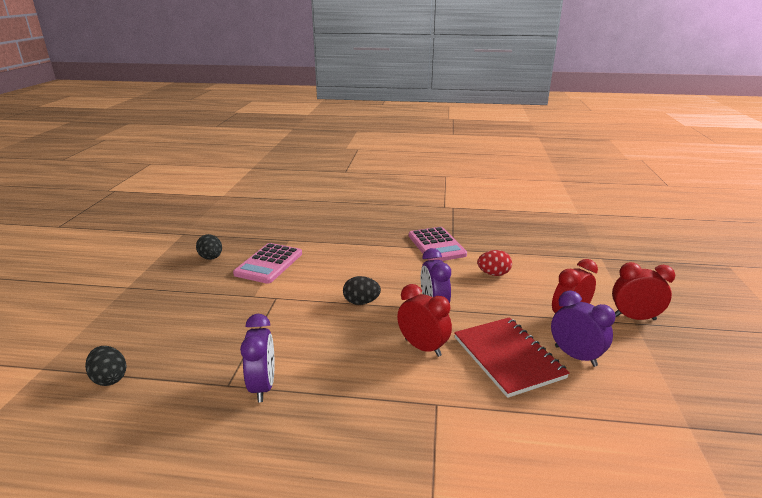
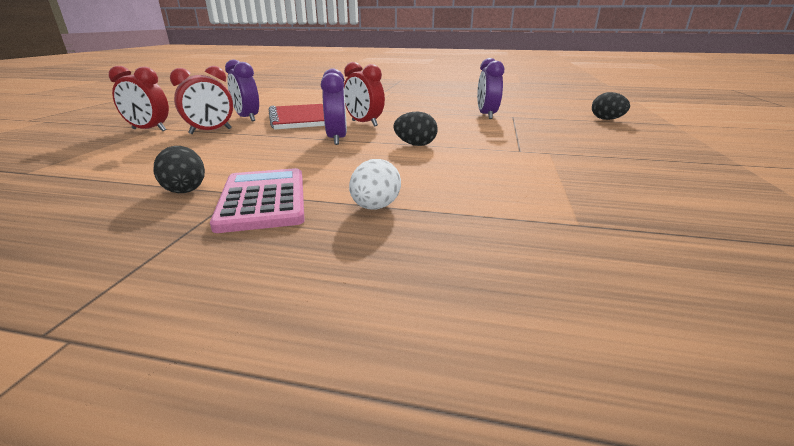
camera: 175 degrees left, 0 degrees up
(211, 258) = (690, 194): black egg -> black egg (185, 189)
(269, 264) = (570, 182): pink calculator -> none
(379, 244) = (375, 207): none -> white egg
(493, 274) = (227, 161): red egg -> none

